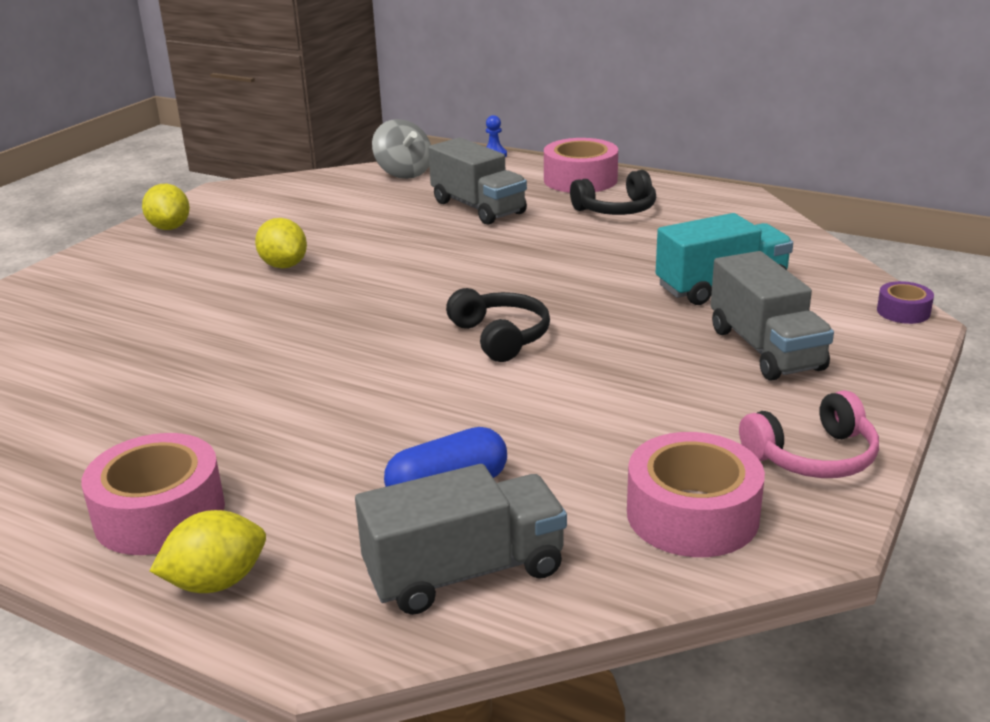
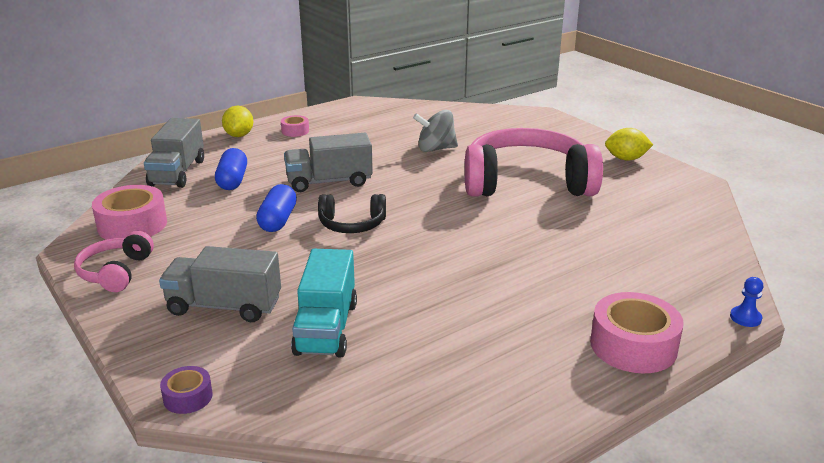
camera: 115 degrees right, 0 degrees up
(160, 513) = (295, 131): pink tape -> pink tape, size x0.52
(284, 265) = (527, 182): yellow lemon -> pink headphones
(404, 173) = (706, 258): grey spinning top -> grey spinning top (435, 149)
(478, 207) = (588, 271): grey truck -> grey truck (329, 182)
(542, 391) = (278, 220): none -> blue capsule
(616, 209) = (532, 338): black headphones -> none

